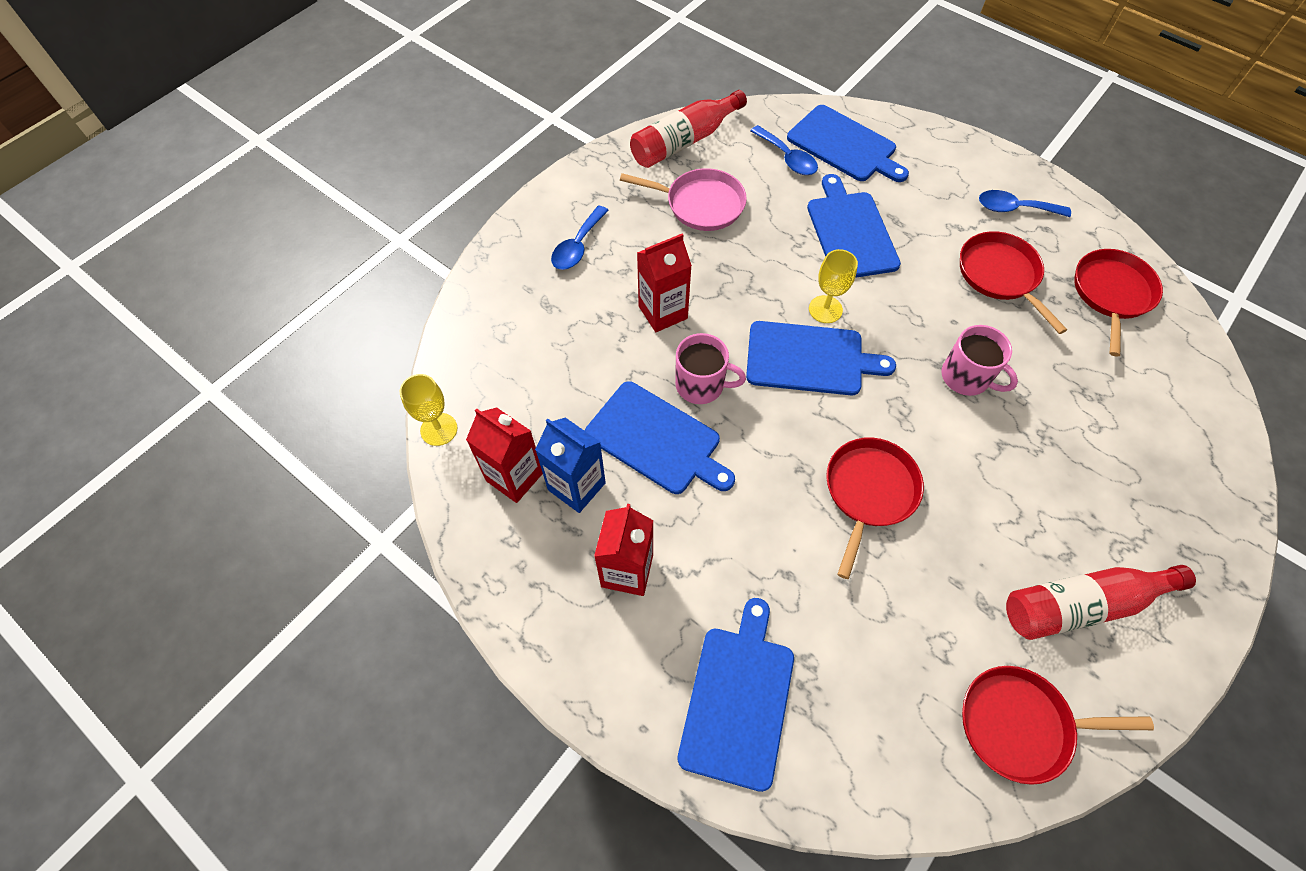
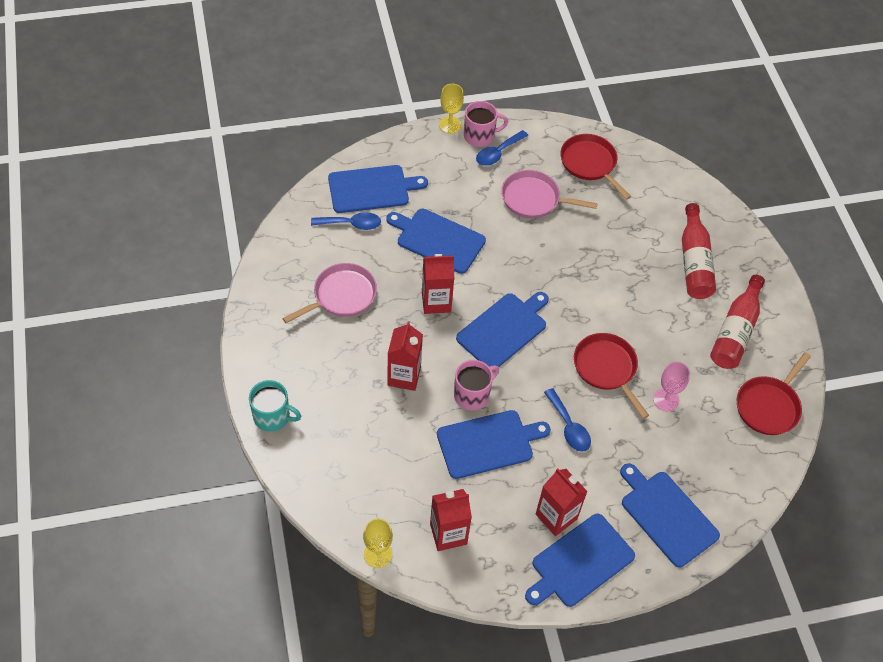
camera: 55 degrees left, 5 degrees down
(517, 244) = (273, 416): none -> turquoise mug
(576, 486) = (483, 505): blue carton -> none
(577, 246) = (308, 384): blue spoon -> blue spoon (569, 427)
(589, 638) = (580, 562): none -> blue cutting board
(684, 141) = (281, 265): red bottle -> red bottle (694, 262)
(777, 279) = (436, 302): none -> red carton
(825, 309) = (479, 295): yellow goblet -> yellow goblet (450, 125)
(896, 587) = (666, 400): none -> pink goblet
(966, 377) = (580, 269): pink mug -> pink mug (480, 136)
(1000, 275) = (533, 199): red pan -> pink pan

